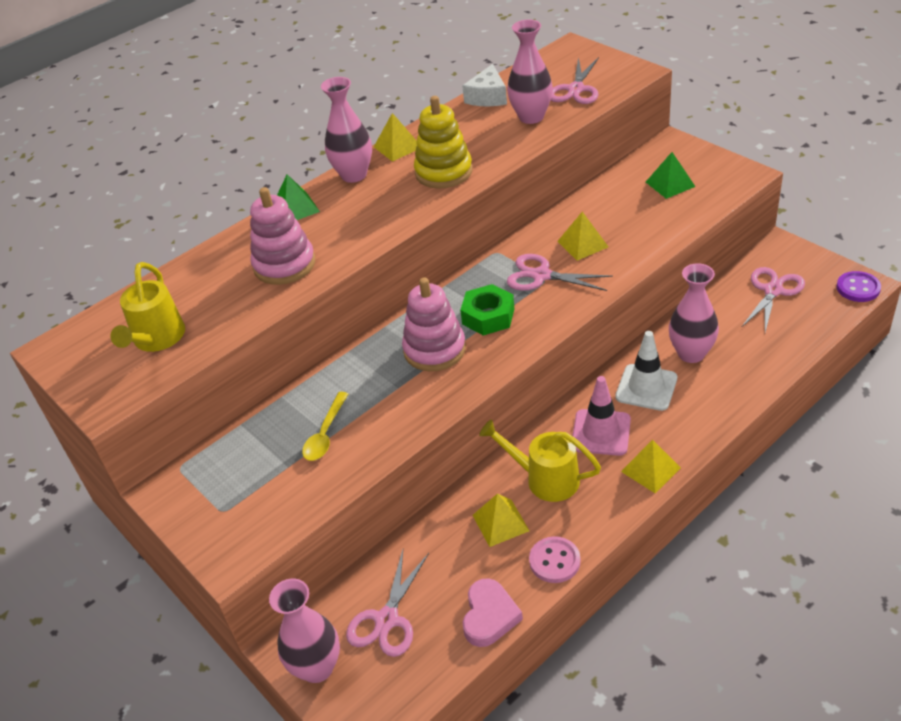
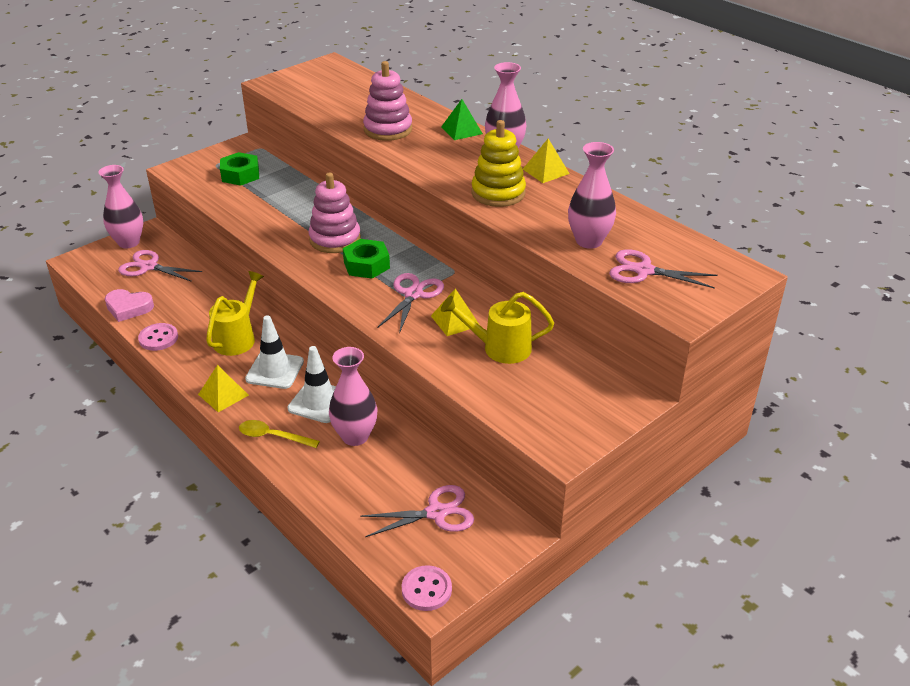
camera: 85 degrees right, 5 degrees down
(156, 340) = (322, 92): yellow watering can -> yellow watering can (499, 348)
(260, 473) = (240, 175): none -> green nut
(325, 434) = (265, 196): yellow spoon -> yellow spoon (273, 436)
(488, 97) = (632, 218): white cheese -> none
(500, 523) = (205, 315): yellow pyramid -> none
(601, 432) = (275, 370): pink traffic cone -> white traffic cone
(670, 184) = (550, 388): green pyramid -> none
(773, 291) = (436, 513): pink scissors -> pink scissors turned 45 degrees counterclockwise
(858, 288) = (426, 589): purple button -> pink button

